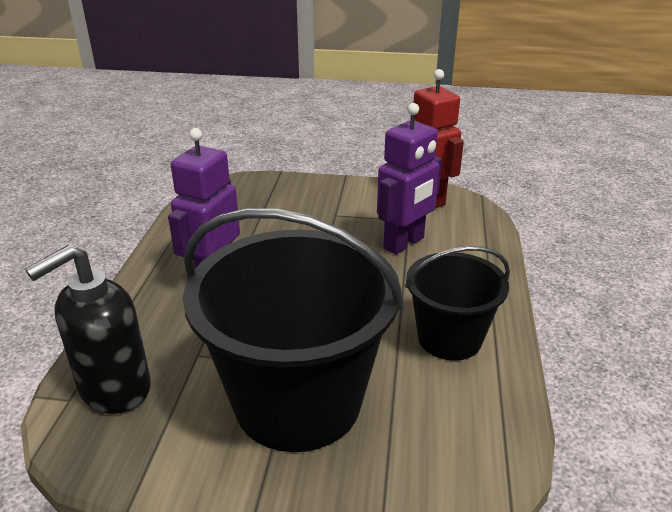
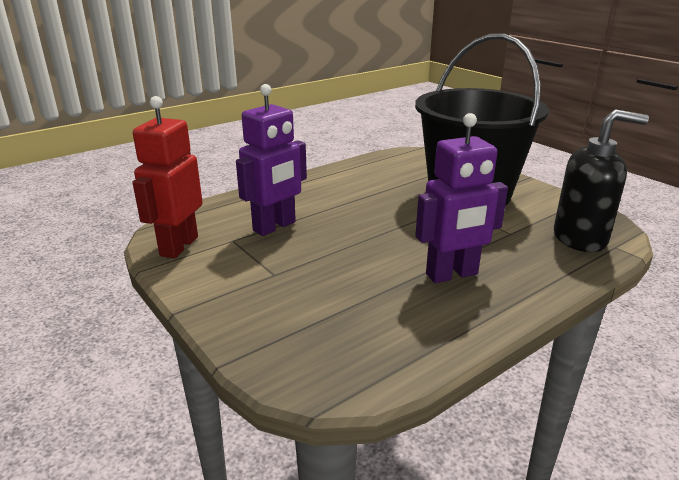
camera: 135 degrees left, 5 degrees down
(404, 243) = (275, 227): purple robot -> purple robot turned 135 degrees clockwise
(449, 338) = (352, 181): black bucket -> none

